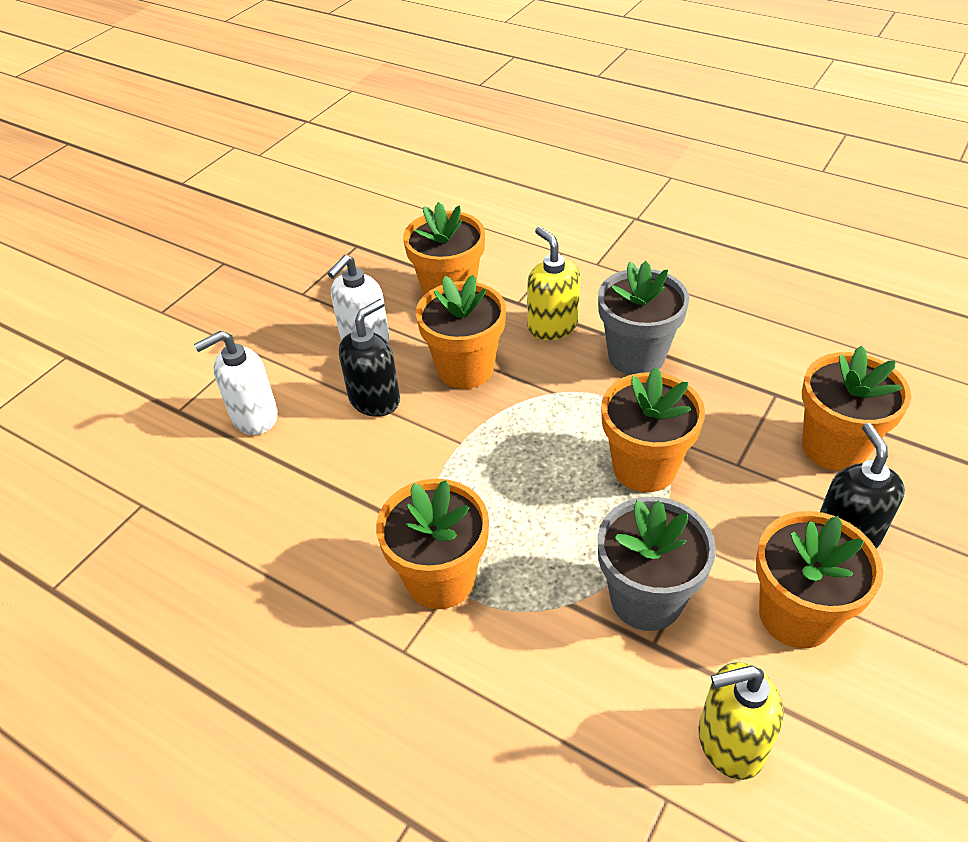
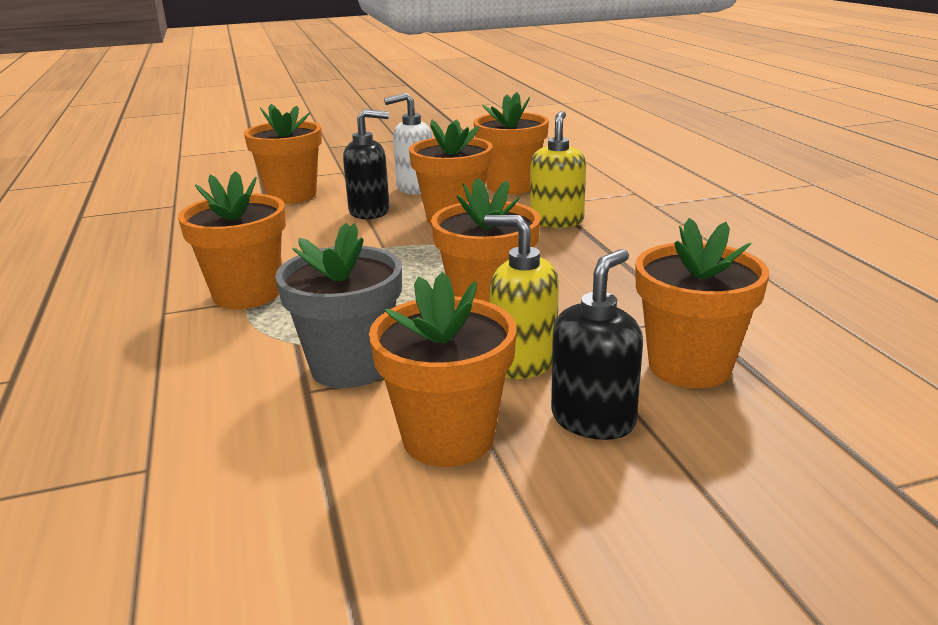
camera: 40 degrees right, 20 degrees down
(254, 417) = (291, 195): white soap dispenser -> orange flower pot
(636, 356) = (596, 255): grey flower pot -> none
(729, 743) = (247, 471): yellow soap dispenser -> yellow soap dispenser (523, 362)

